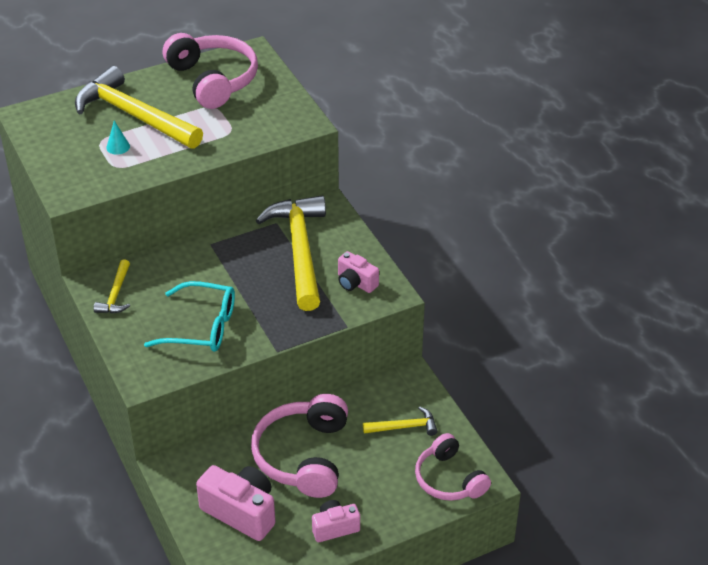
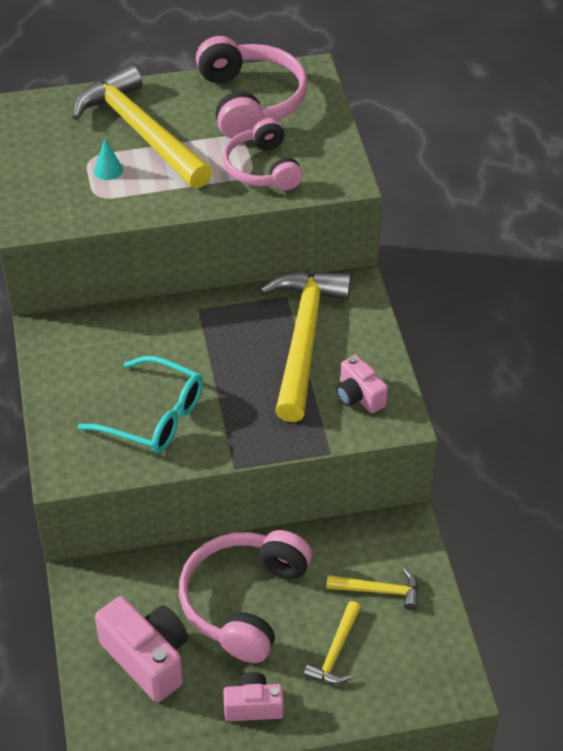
camera: 15 degrees right, 5 degrees up
(116, 294) = (67, 353): yellow hammer -> yellow hammer (335, 652)
(449, 479) = (414, 674): pink headphones -> pink headphones (262, 168)

